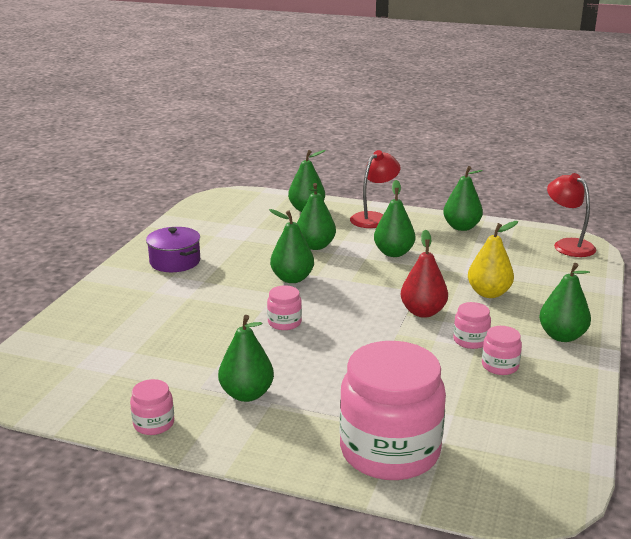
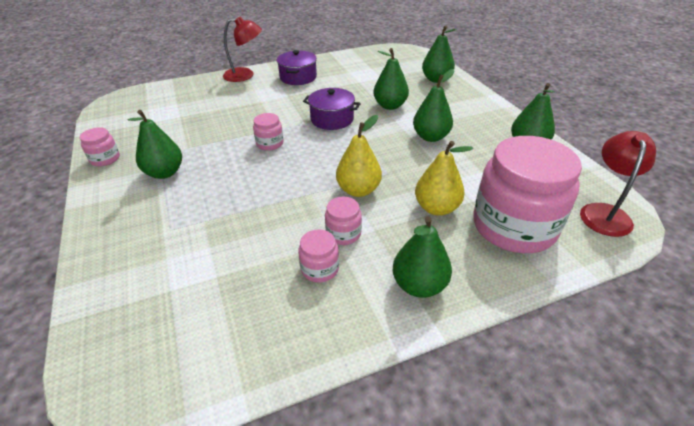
camera: 50 degrees right, 15 degrees up
(292, 278) = (332, 119): green pear -> purple pot
(374, 218) = (470, 105): red lamp -> red lamp (245, 75)
(390, 451) = (137, 266): pink jar -> pink jar (513, 226)
(423, 312) = (358, 190): red pear -> yellow pear

